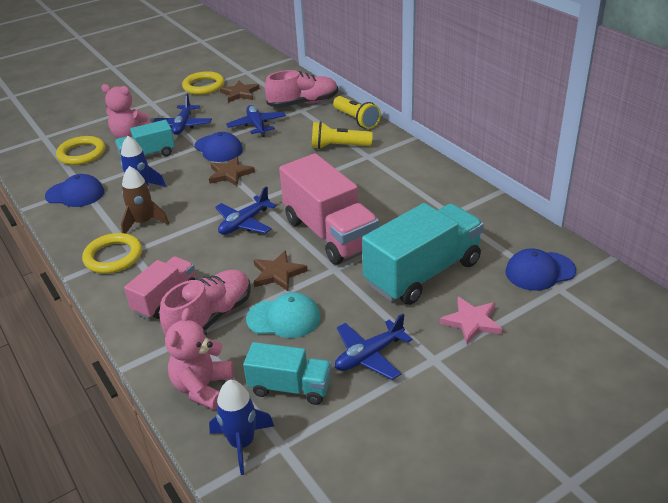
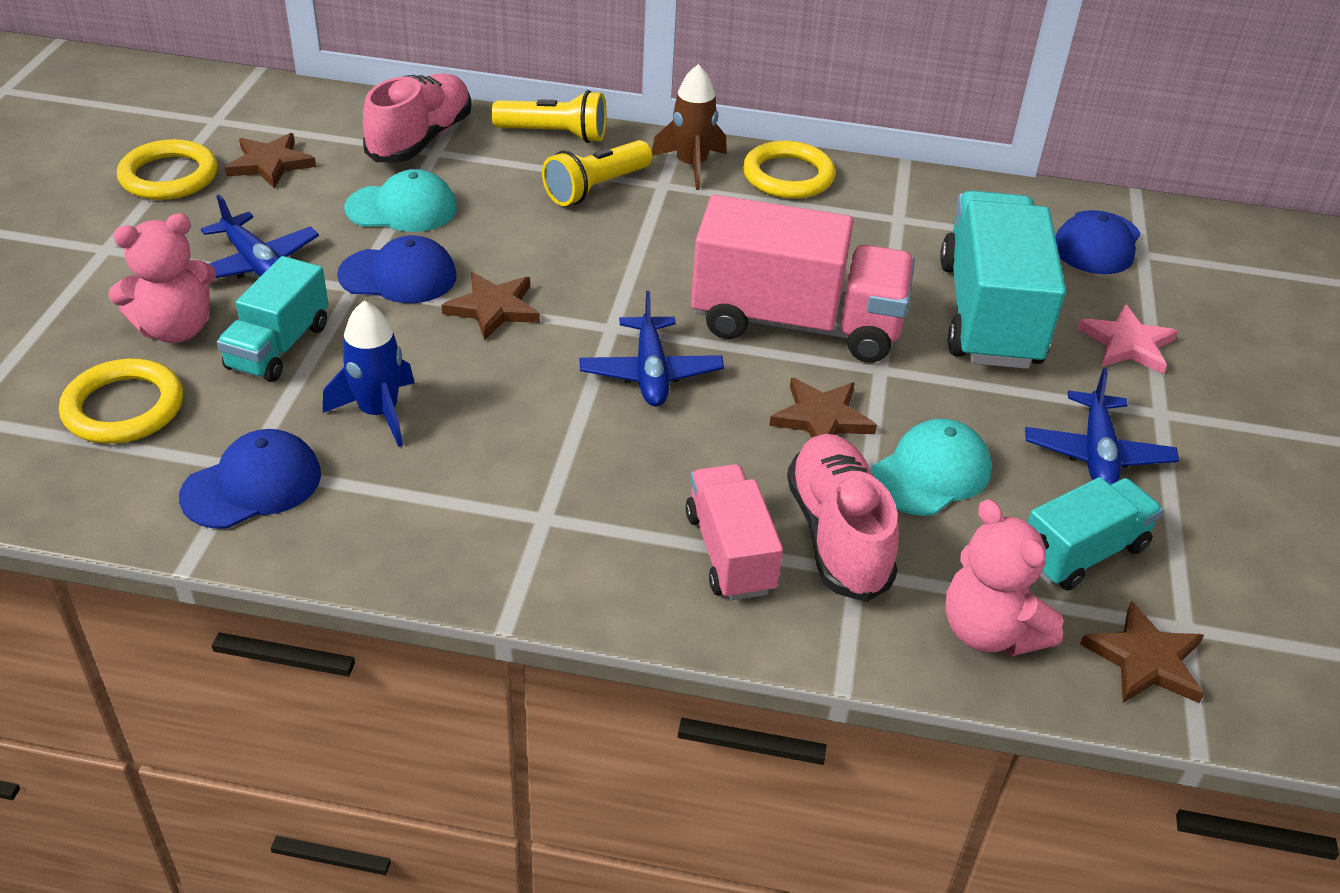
camera: 50 degrees left, 5 degrees up
(113, 256) = (528, 544): yellow ring -> yellow ring (788, 176)
(143, 223) = (481, 462): brown rocket -> brown rocket (691, 165)
(242, 443) = (1145, 659): blue rocket -> brown star
(257, 126) = (402, 208): blue plane -> turquoise cap

